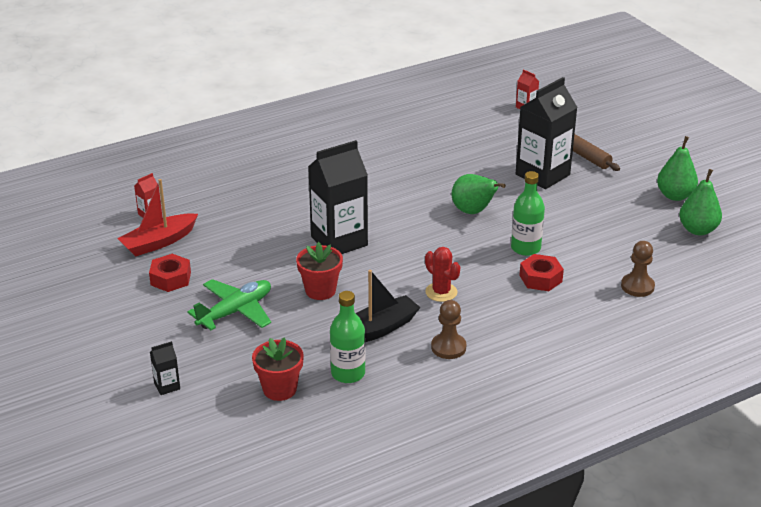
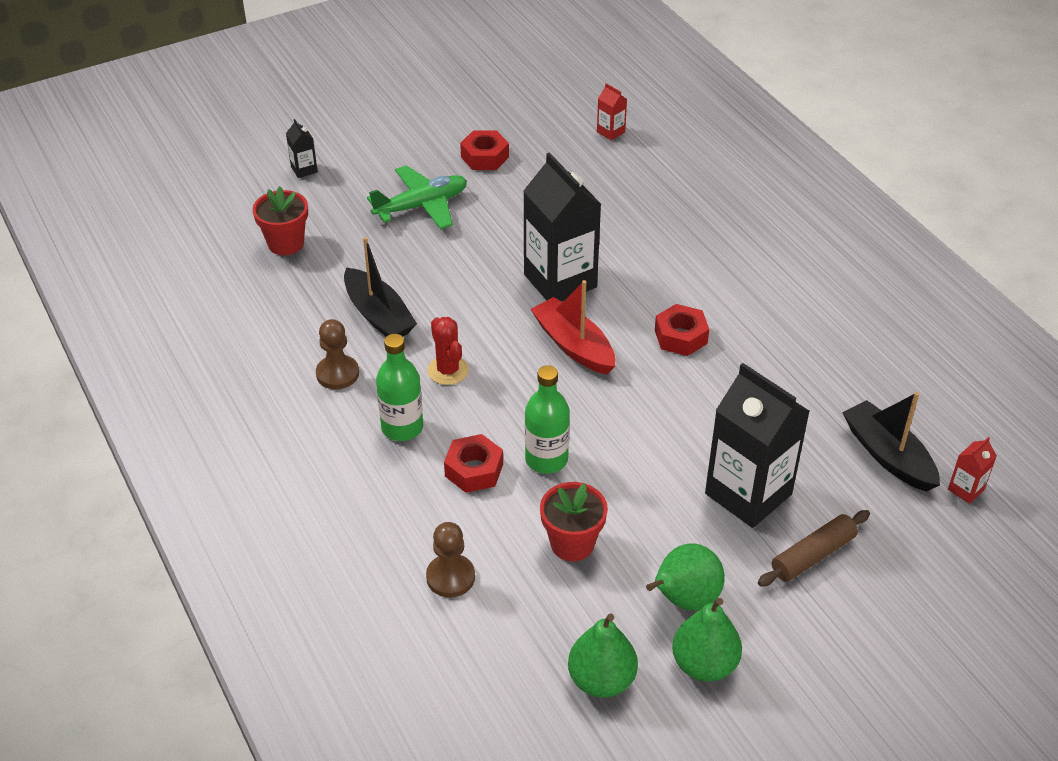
camera: 90 degrees right, 10 degrees up
(159, 242) = (554, 143): red boat -> red boat (573, 345)
(235, 311) = (421, 206): green plane -> green plane turned 75 degrees counterclockwise
(320, 290) = (457, 268): red flower pot -> red flower pot (572, 543)
(348, 373) = (303, 292): green bottle -> green bottle (402, 427)
(401, 192) = (681, 337): none -> red nut
(441, 292) = (448, 370): red cactus -> red cactus turned 75 degrees counterclockwise
(473, 211) = (636, 409): green pear -> green pear (684, 599)
(503, 128) = (888, 455): none -> black boat

